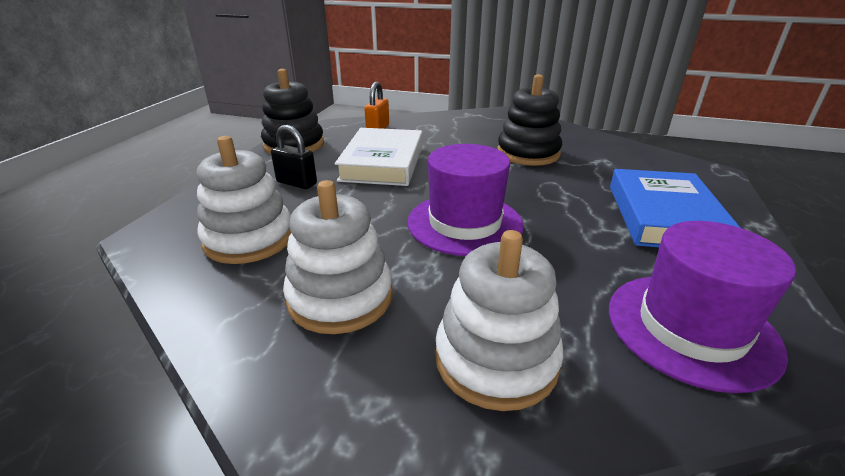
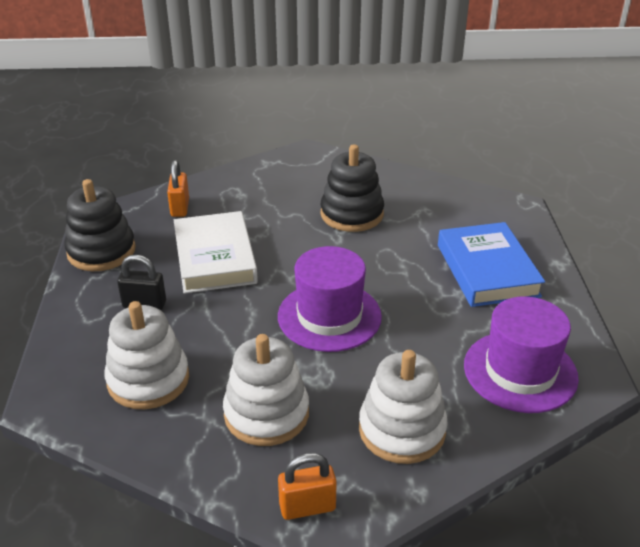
camera: 20 degrees left, 5 degrees up
(313, 427) = (307, 507): none -> orange padlock

